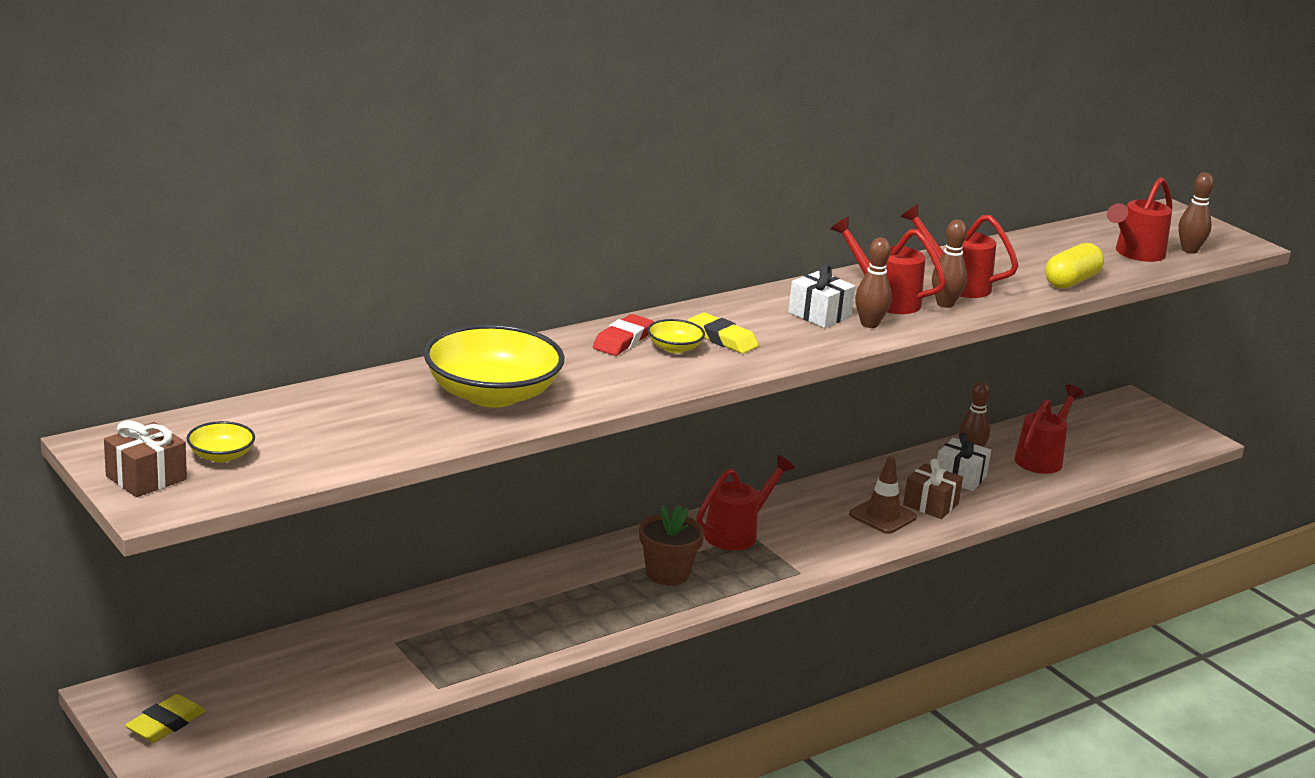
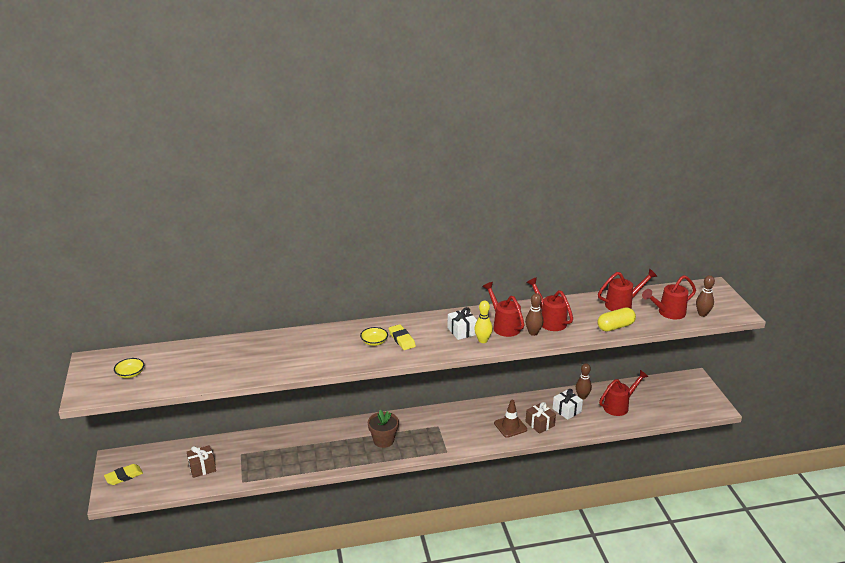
camera: 25 degrees right, 5 degrees up
(146, 478) = (92, 381): brown gift -> brown gift (202, 467)
(492, 394) = (269, 357): yellow bowl -> none
(623, 340) = (354, 334): red eraser -> none
(738, 533) = (432, 423): red watering can -> red watering can (623, 304)
(869, 324) = (482, 340): brown bowling pin -> yellow bowling pin

